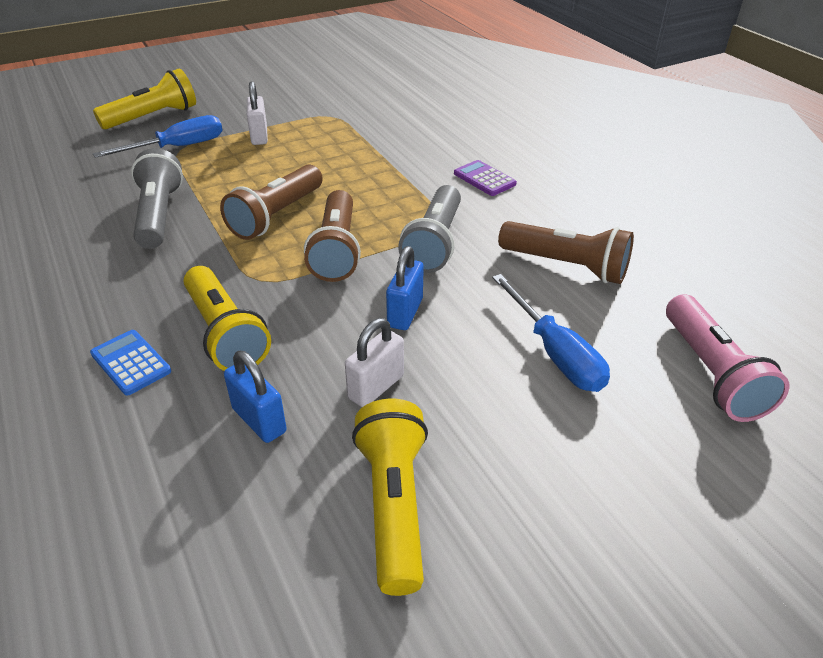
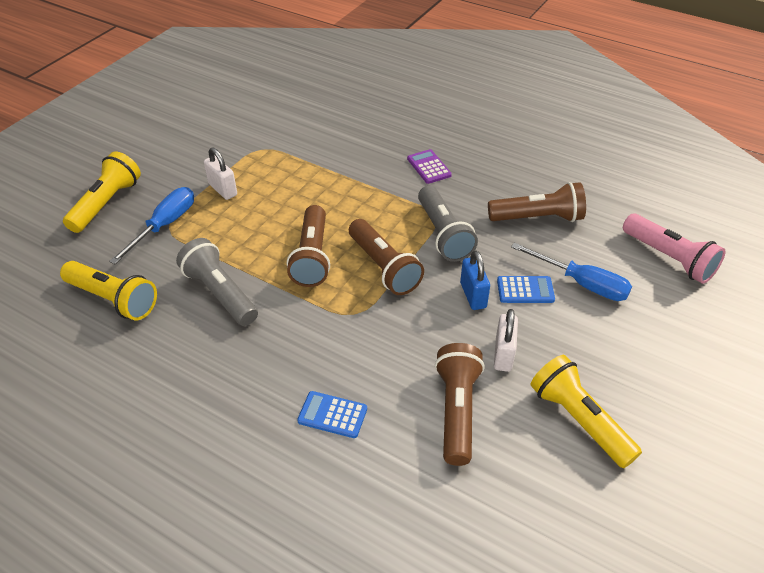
camera: 30 degrees left, 5 degrees up
(226, 333) = (374, 364): yellow flashlight -> yellow flashlight (113, 299)
(259, 420) = (456, 410): blue padlock -> brown flashlight
(473, 332) = (525, 290): none -> blue calculator
(484, 179) = (429, 167): purple calculator -> purple calculator turned 45 degrees clockwise

